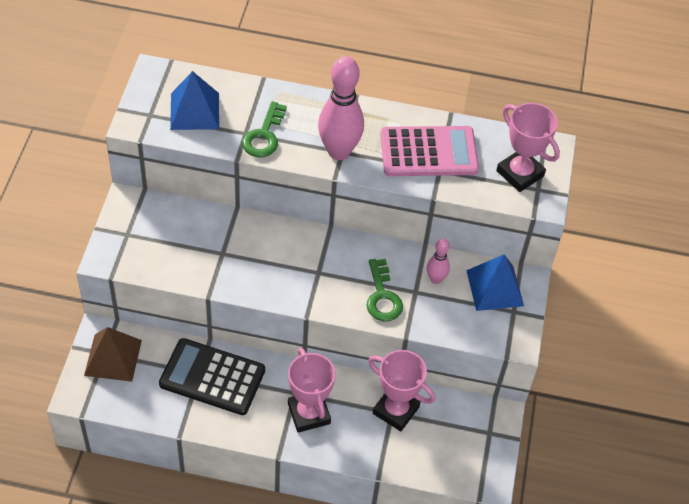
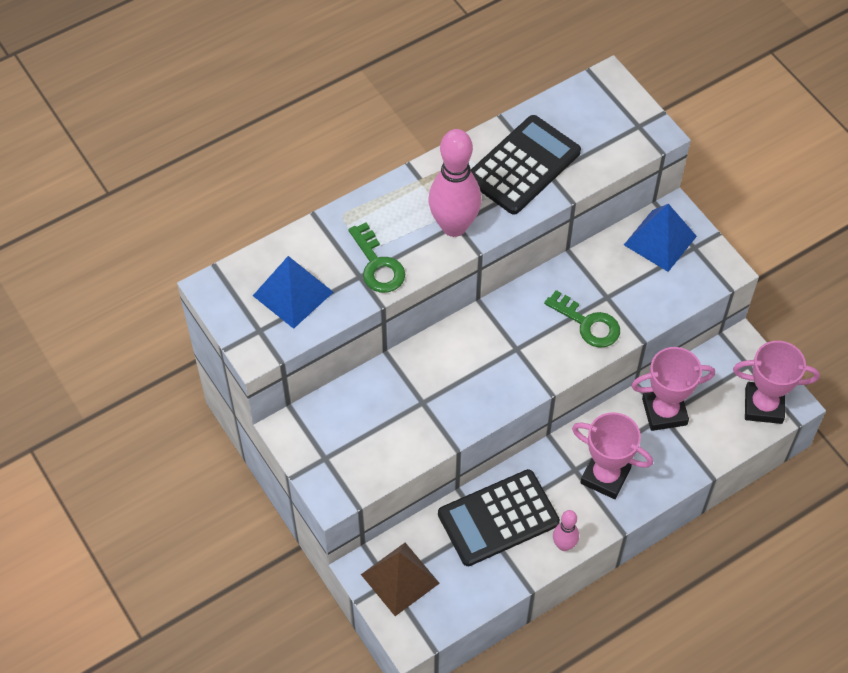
camera: 40 degrees left, 5 degrees up
(428, 152) = (523, 165): pink calculator -> black calculator
(435, 279) = (610, 273): pink bowling pin -> pink bowling pin (564, 545)
(520, 173) = (611, 124): pink trophy -> pink trophy (763, 405)

